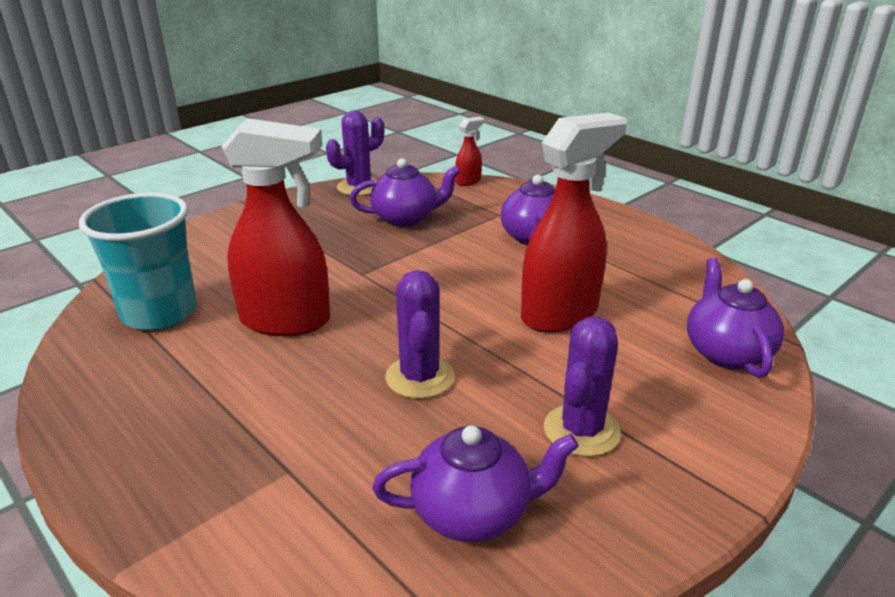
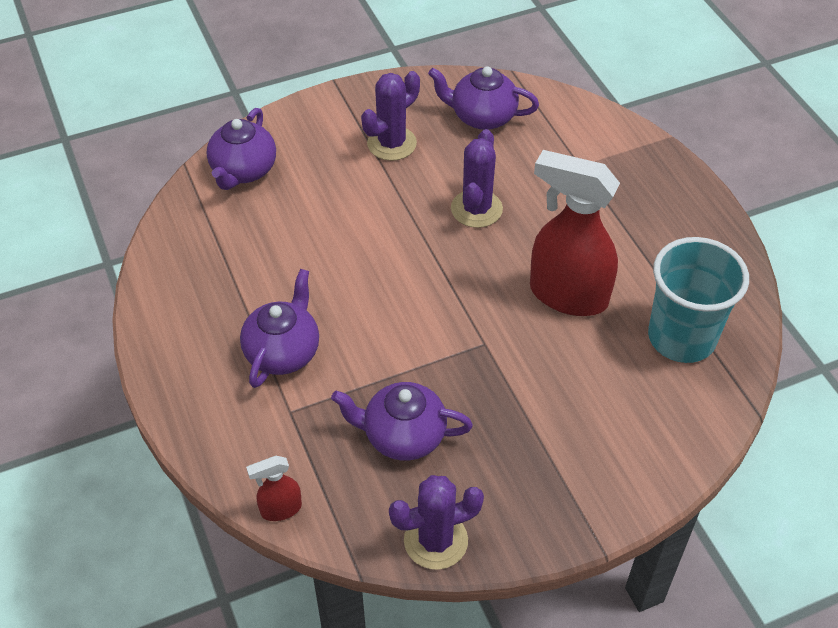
camera: 160 degrees left, 20 degrees up
(560, 314) = (334, 239): red spray bottle -> none

